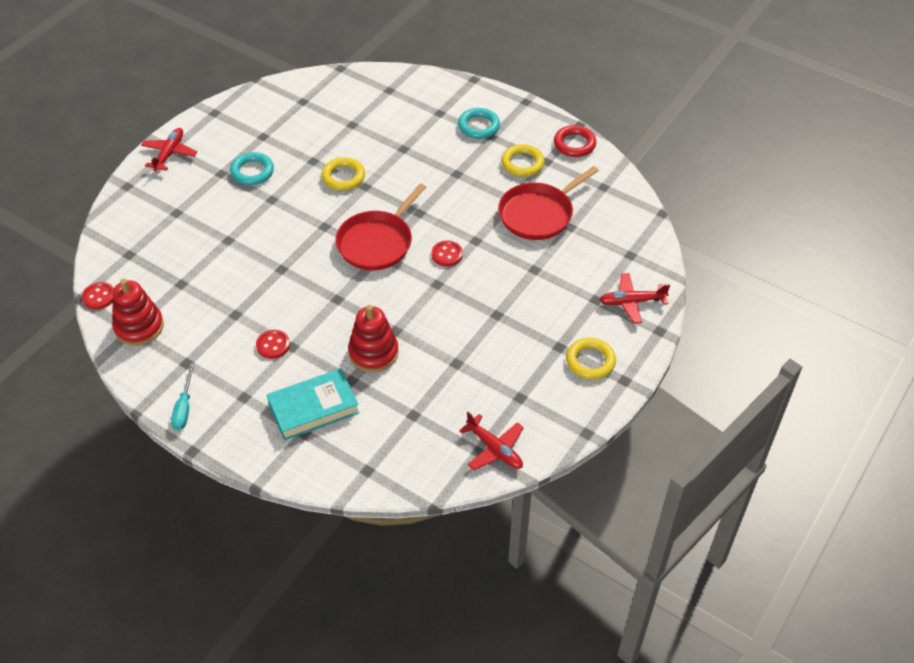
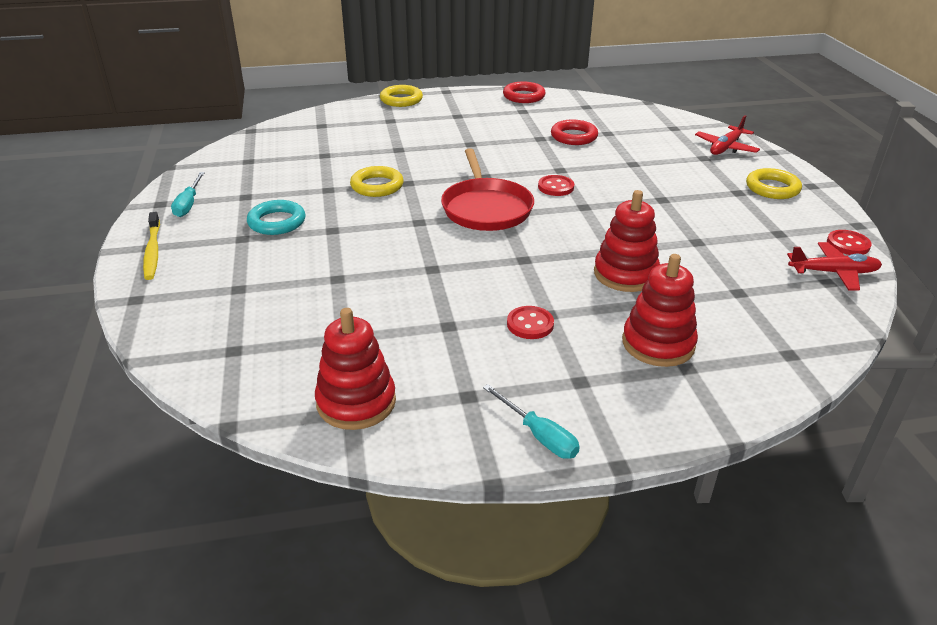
camera: 45 degrees left, 15 degrees down
(99, 297) = (255, 408): red button -> red button (848, 244)
(169, 153) = (152, 251): red plane -> yellow toothbrush
(227, 123) = (189, 204): none -> turquoise screwdriver
(313, 408) = (658, 344): turquoise book -> red stacking toy
(478, 126) = (436, 115): turquoise ring -> none
(522, 163) = (508, 119): yellow ring -> yellow ring (401, 100)
(538, 214) = (574, 136): red pan -> red ring

